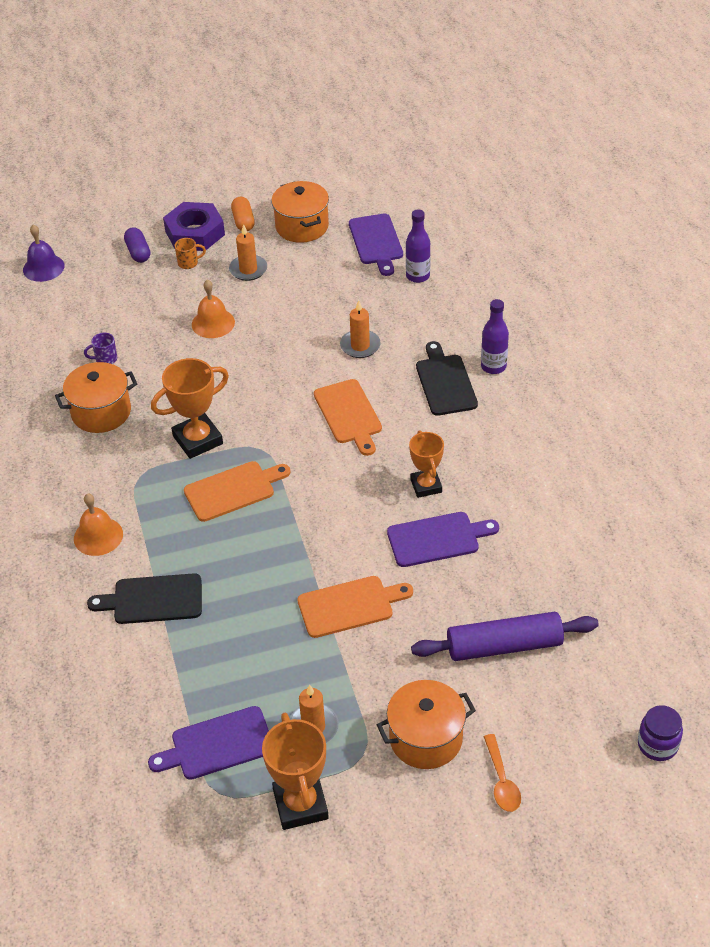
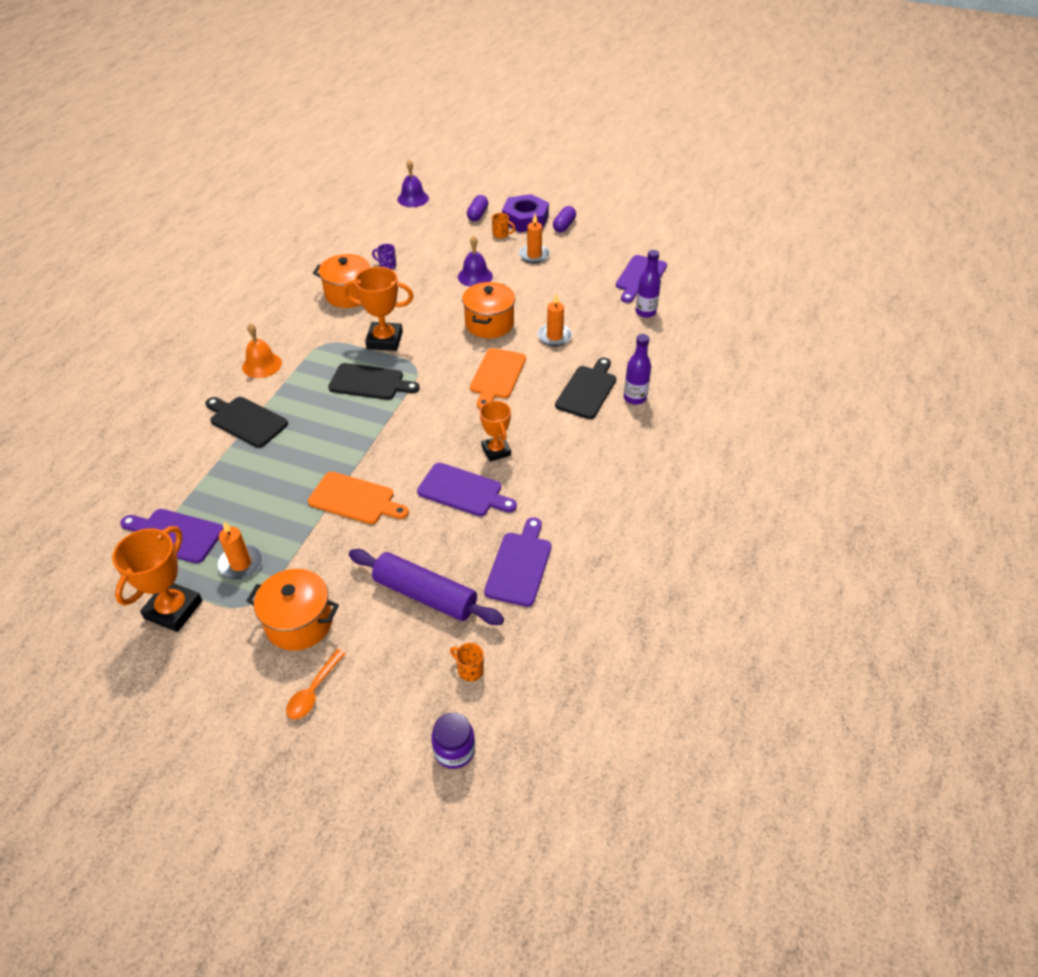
camera: 35 degrees right, 0 degrees up
(213, 323) = (475, 276): orange bell -> purple bell
(233, 490) = (370, 382): orange cutting board -> black cutting board
(243, 221) = (564, 226): orange capsule -> purple capsule
(302, 226) = (599, 245): orange pot -> orange pot (489, 324)
(426, 486) = (496, 451): orange trophy -> orange trophy turned 45 degrees counterclockwise
(553, 572) = (520, 565): none -> purple cutting board
(604, 679) = (469, 670): none -> orange mug

